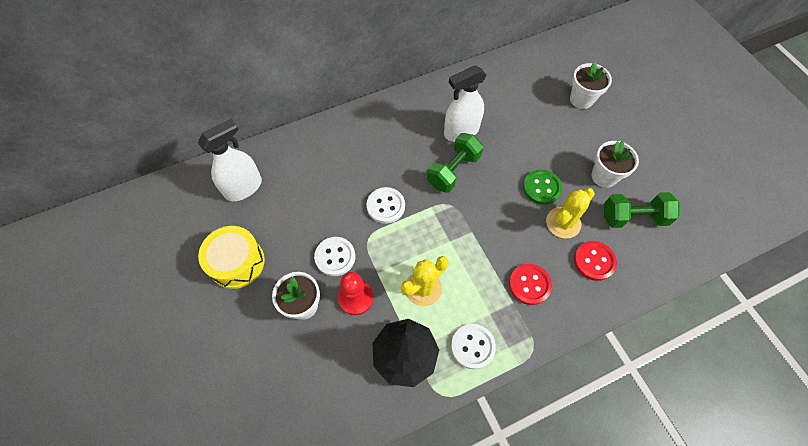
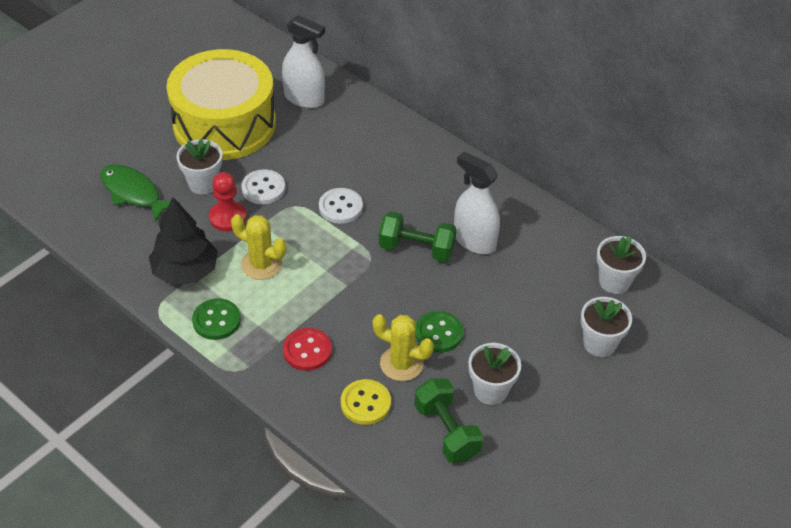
camera: 65 degrees right, 15 degrees down
(237, 262) = (224, 124): yellow drum -> yellow drum, size x1.84
(283, 374) = (133, 193): none -> green fish
(472, 346) = (216, 320): white button -> green button
(531, 69) = (614, 281): none -> white flower pot
(594, 261) = (365, 403): red button -> yellow button

